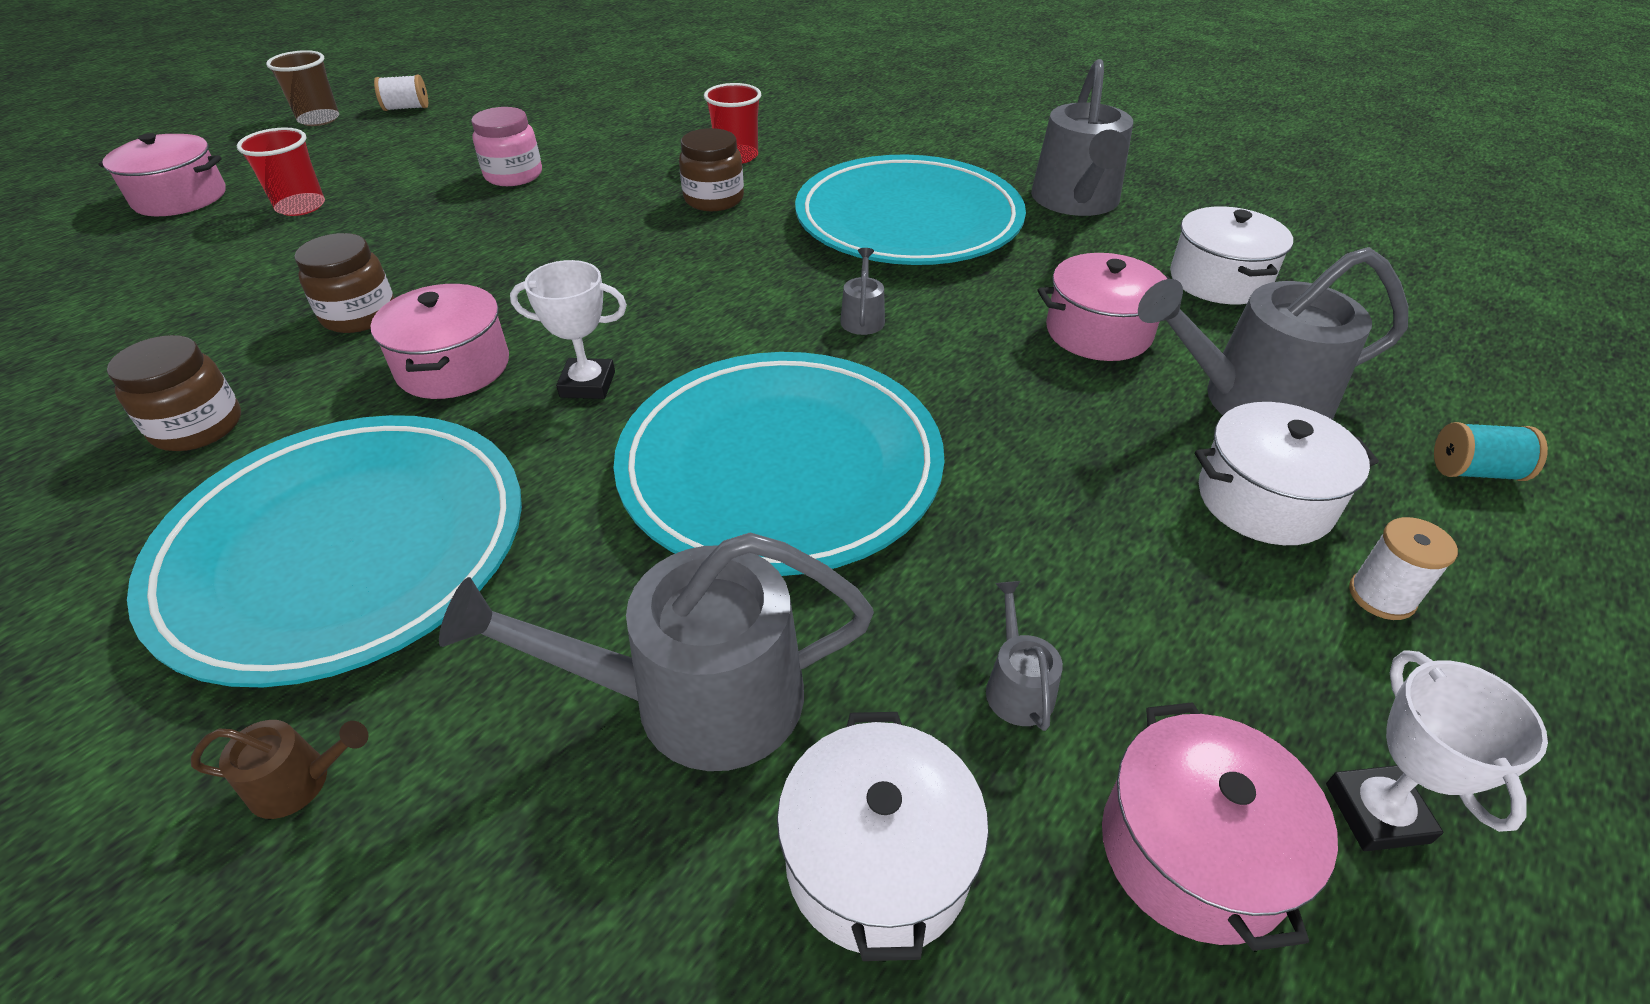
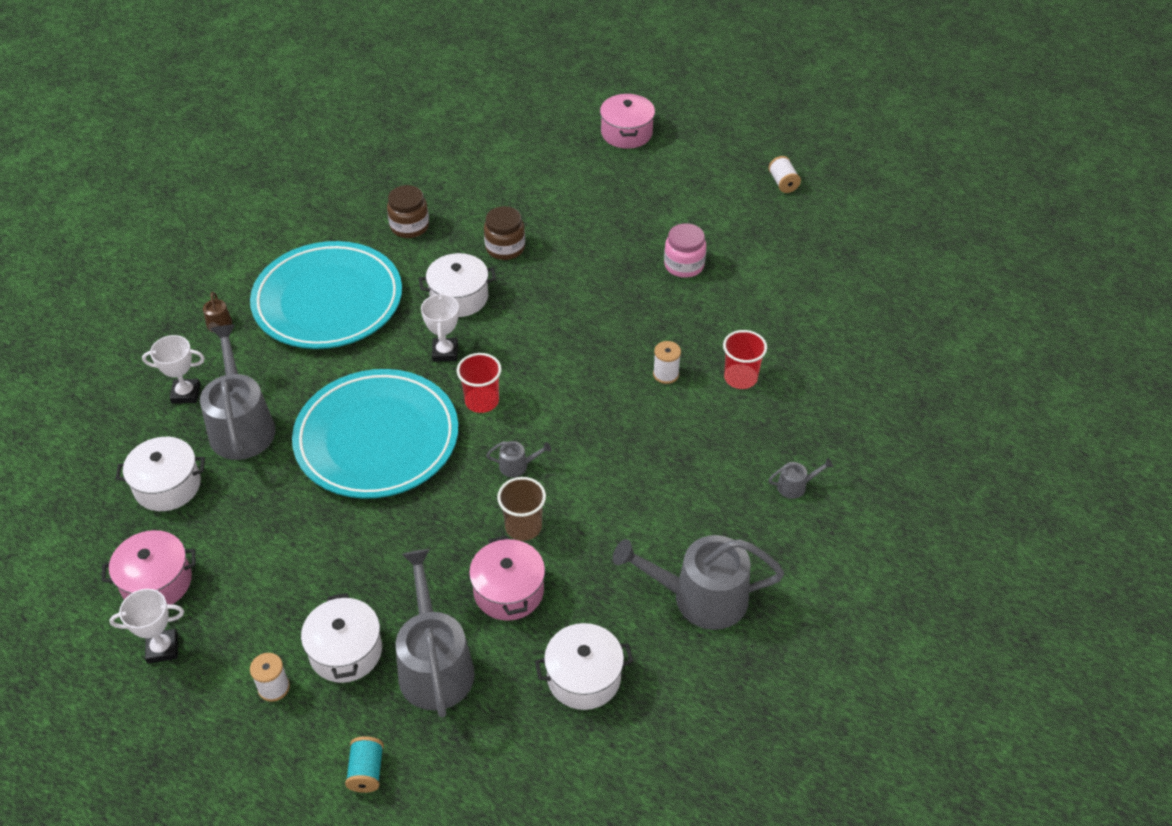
camera: 85 degrees right, 5 degrees up
(301, 206) = (623, 184): red cup -> red cup (482, 401)
(319, 119) = (752, 148): brown cup -> brown cup (523, 527)
(453, 367) = (459, 297): pink pot -> white pot
(540, 847) = (186, 393): none -> white trophy
(714, 199) = (666, 374): brown jar -> white spool
(908, 221) = (649, 487): turquoise plate -> none
(1017, 686) = (236, 531): grey watering can -> grey watering can (795, 486)

